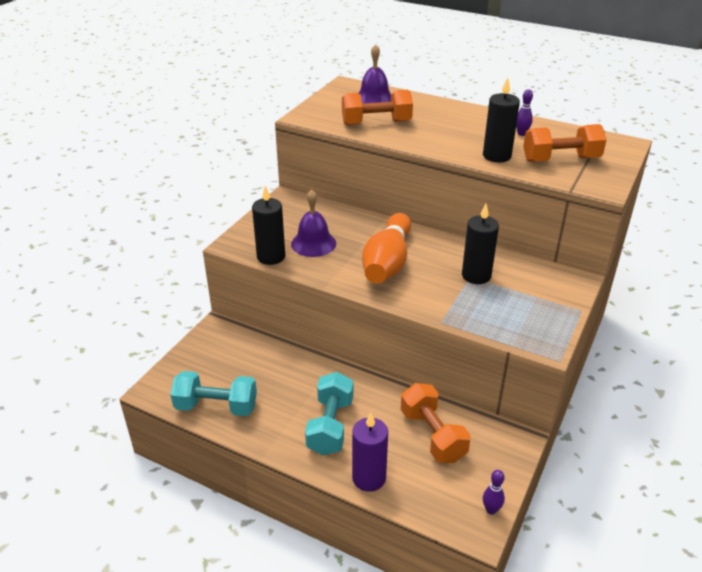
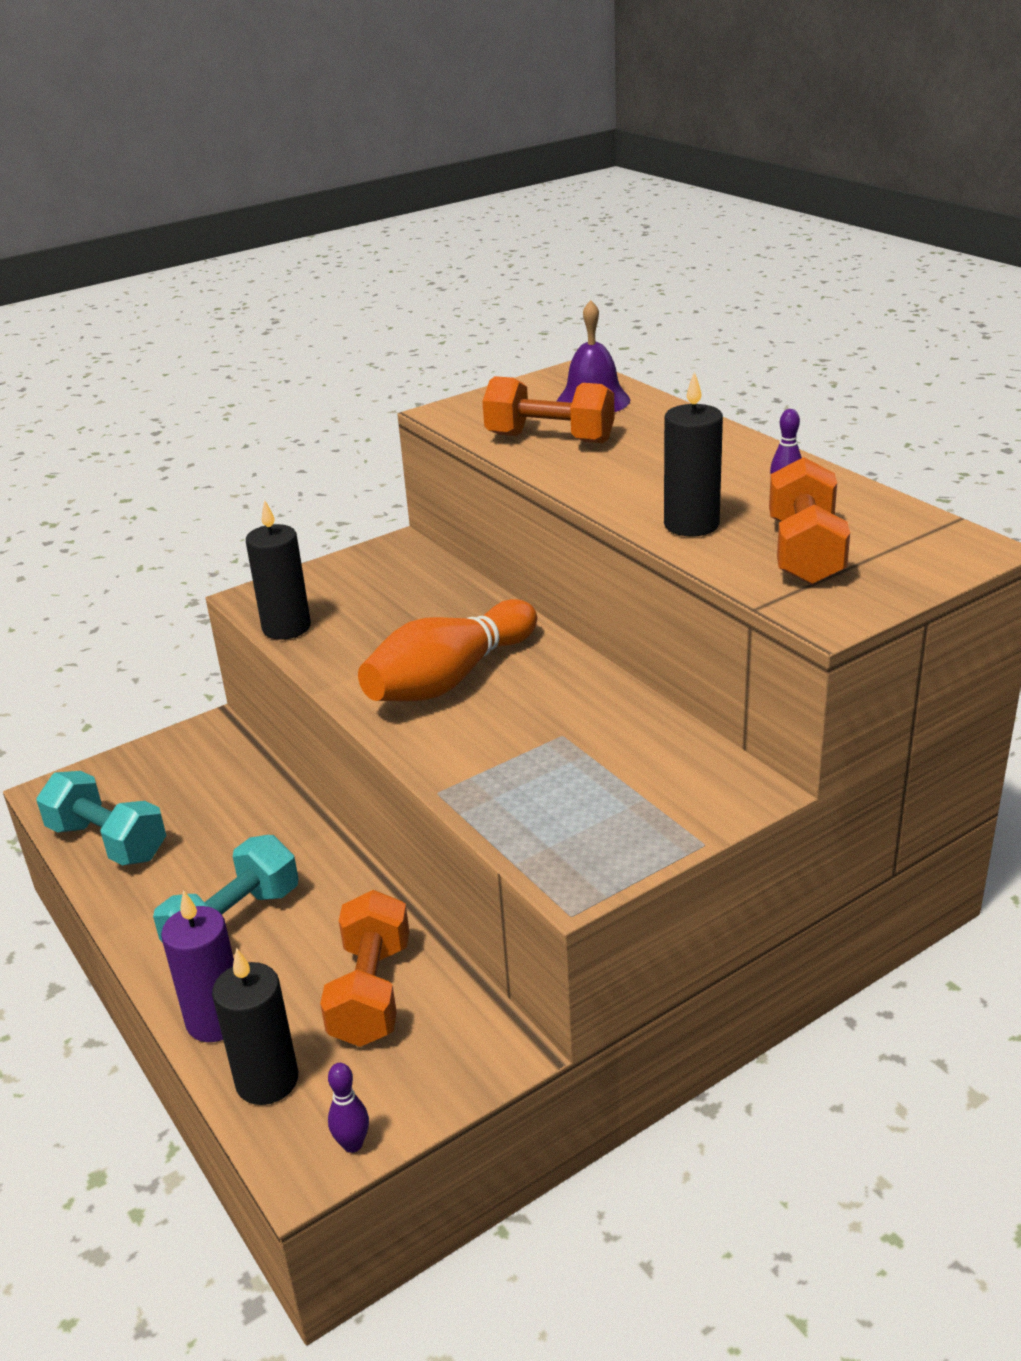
camera: 30 degrees right, 5 degrees down
(313, 243) = (368, 623): purple bell -> none
(476, 275) = (574, 736): black candle -> black candle (267, 1080)
(561, 159) = (805, 552): orange dumbbell -> orange dumbbell turned 75 degrees clockwise

